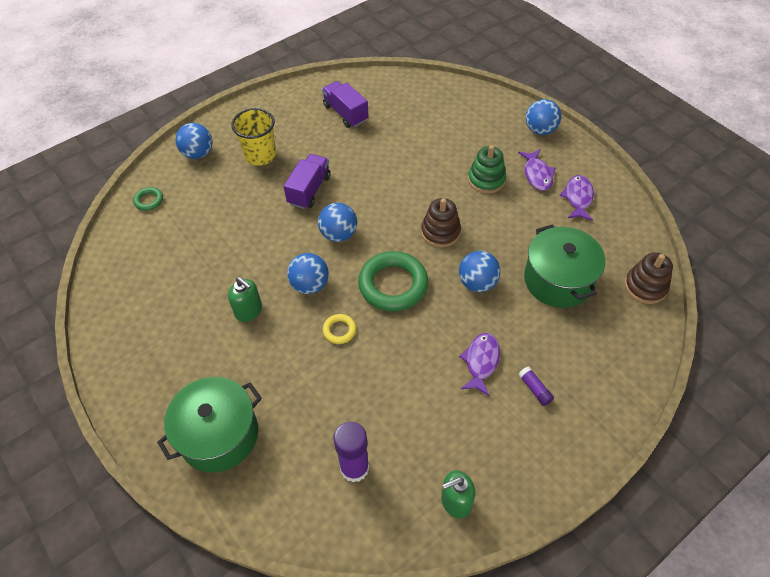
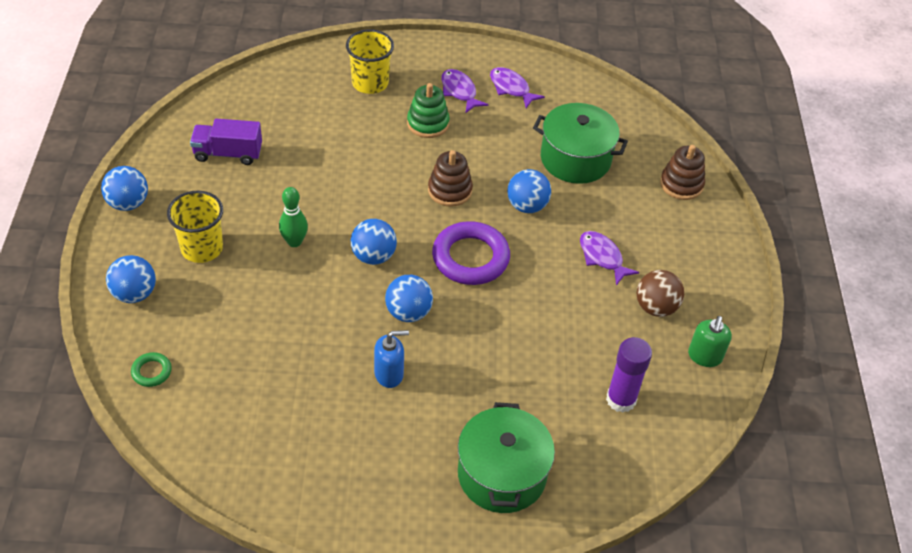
camera: 55 degrees left, 5 degrees down
(249, 311) = (389, 374): green soap dispenser -> blue soap dispenser
(309, 190) = (294, 242): purple truck -> green bowling pin
(339, 330) = (480, 324): yellow ring -> none
(393, 285) = (470, 258): green ring -> purple ring
(470, 431) = (655, 307): none -> brown ball
(484, 129) = (370, 83): none -> yellow cup
(535, 389) = (656, 244): purple glue stick -> none
(537, 174) = (459, 91): purple fish -> purple fish turned 150 degrees counterclockwise
(540, 130) = (414, 54): blue ball -> blue ball (128, 203)
(645, 286) = (632, 119): brown stacking toy -> brown stacking toy (681, 184)

